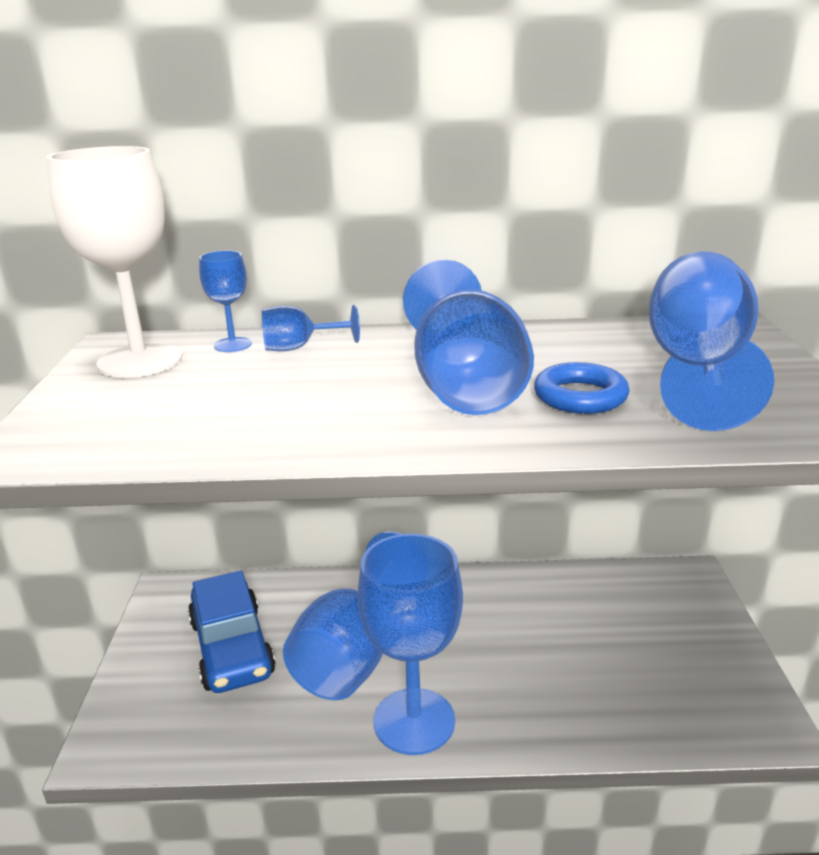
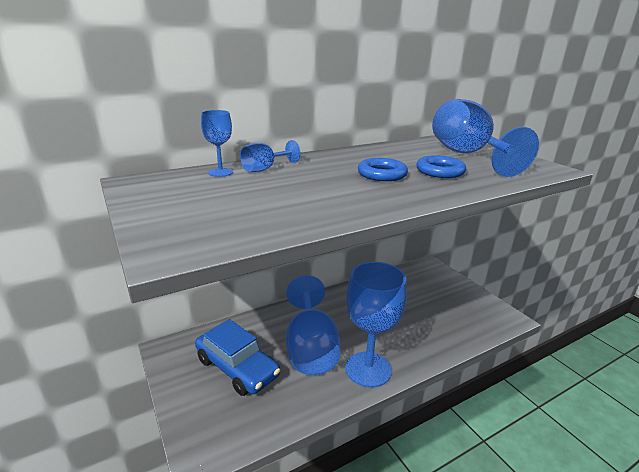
camera: 30 degrees left, 0 degrees up
(140, 361) = (170, 188): white goblet -> none
(464, 385) = (382, 174): blue goblet -> blue ring

